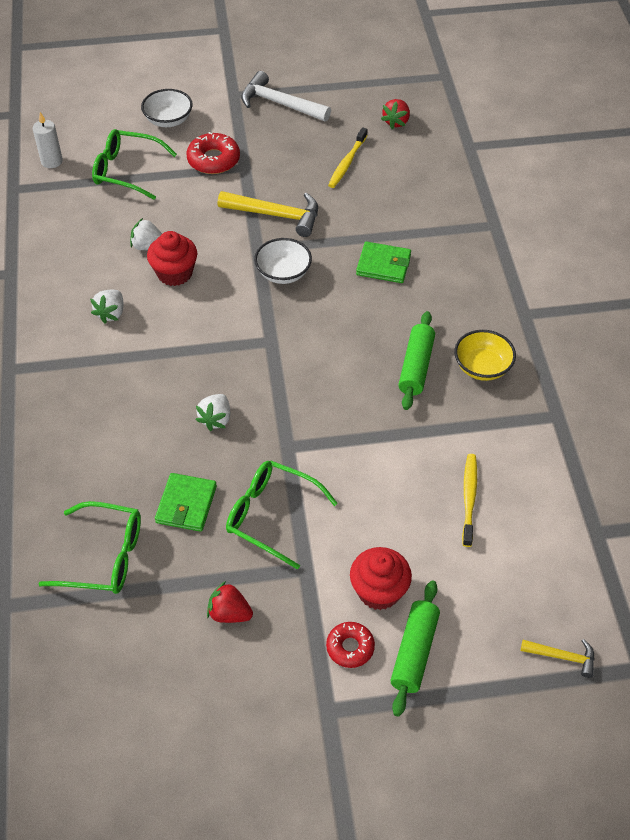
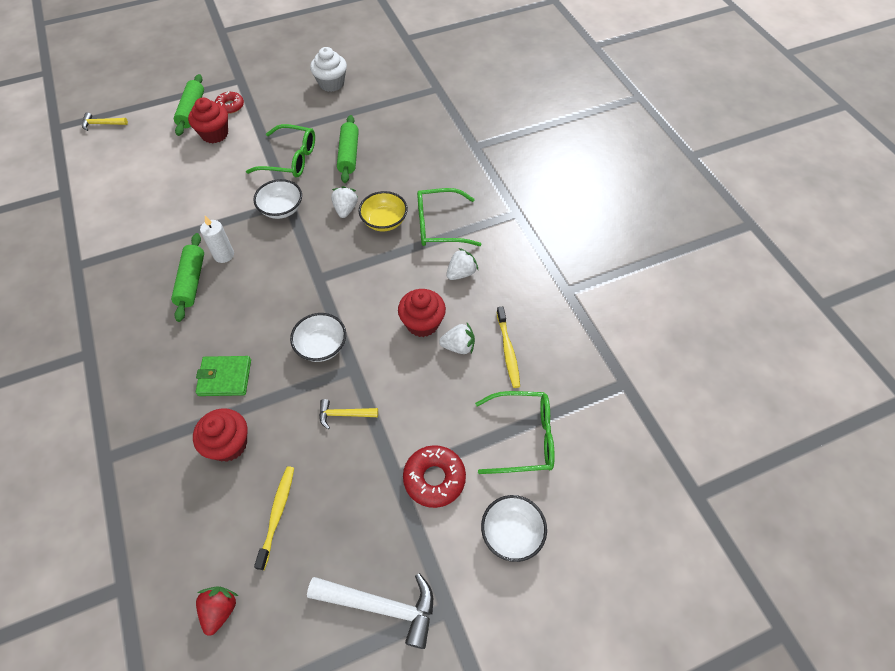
camera: 165 degrees right, 5 degrees up
(52, 161) = (609, 430): white candle -> white candle (224, 255)
(104, 556) = (390, 119): green glasses -> green glasses (439, 225)
(111, 313) = (461, 273): white strawberry -> white strawberry turned 45 degrees clockwise
(172, 661) = (331, 83): none -> white cupcake
(186, 504) = (349, 154): green wallet -> green rolling pin
(229, 613) = (305, 108): red strawberry -> none
(276, 215) = (344, 414): yellow hammer -> yellow hammer, size x0.54
(297, 437) = (281, 209): none -> white bowl
(383, 214) = (229, 444): none -> red cupcake
(469, 498) = (153, 194): yellow toothbrush -> yellow toothbrush (508, 351)
(482, 367) = (134, 293): yellow bowl -> yellow bowl (384, 221)

